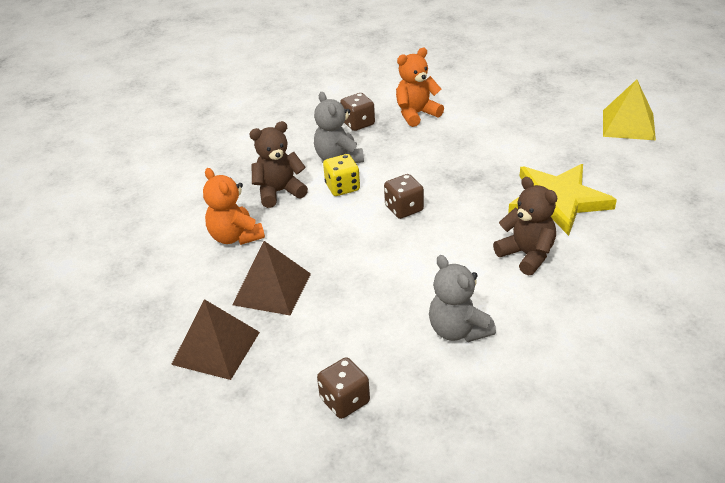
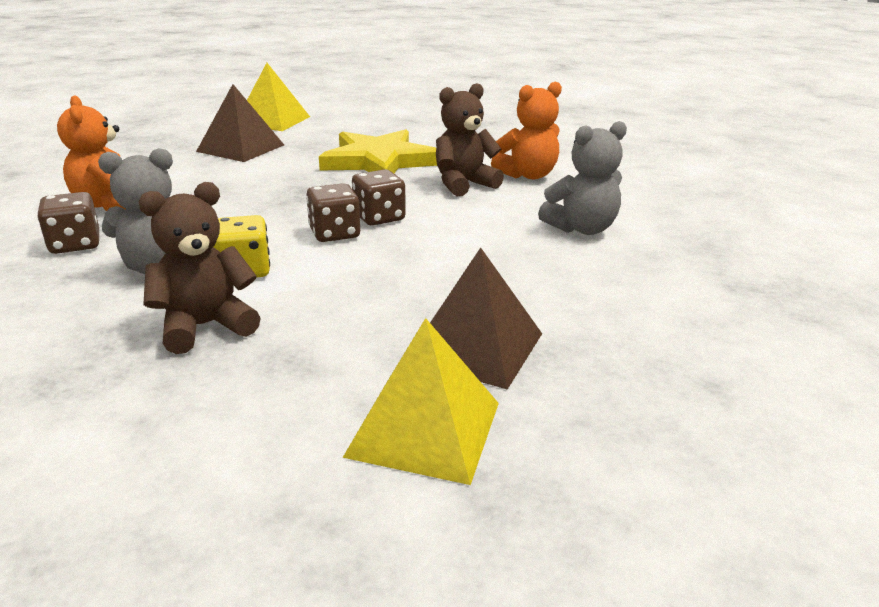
camera: 85 degrees left, 10 degrees down
(199, 280) = (424, 428): none -> yellow pyramid
(216, 348) = (616, 409): brown pyramid -> brown pyramid (240, 148)
(235, 236) = (310, 380): orange teddy bear -> orange teddy bear (527, 175)
(279, 192) = (205, 326): brown teddy bear -> brown teddy bear turned 75 degrees clockwise
(345, 401) = (709, 303): brown dice -> brown dice (379, 217)

